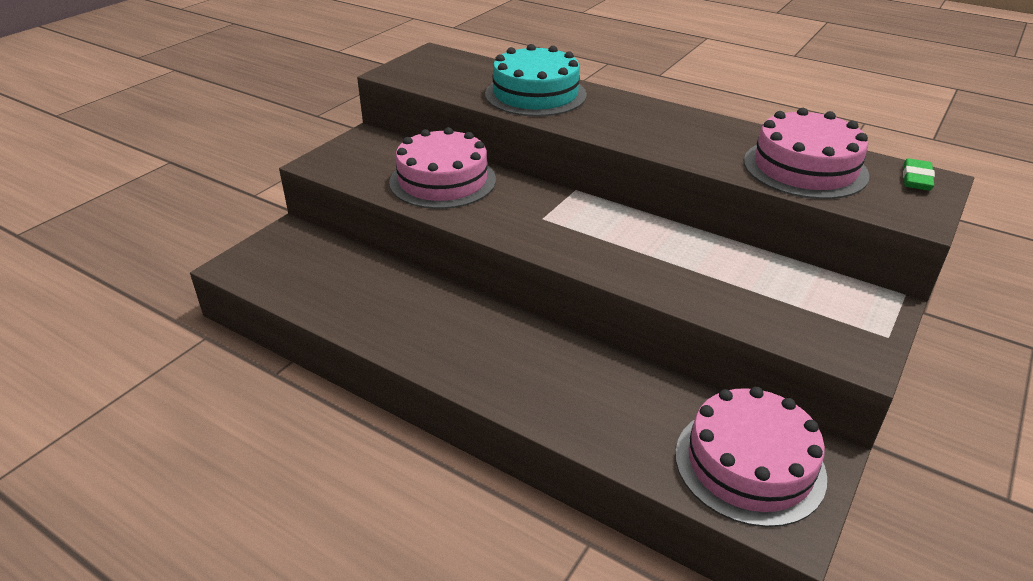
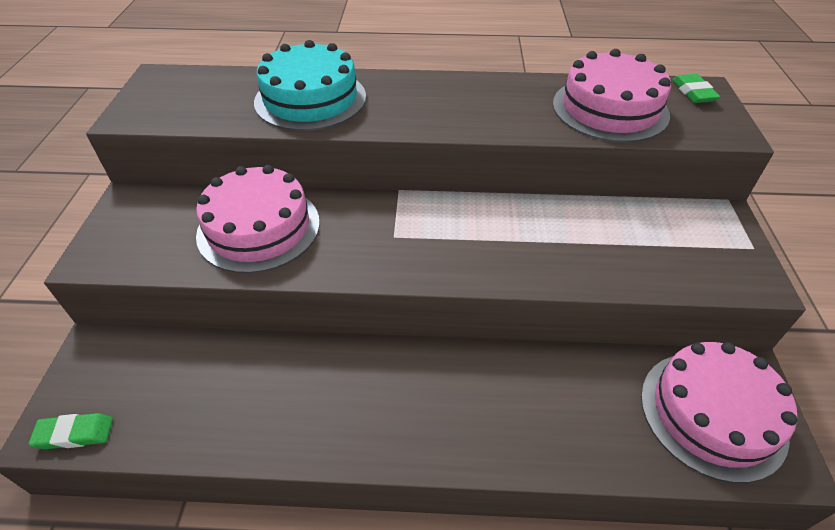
camera: 30 degrees left, 10 degrees up
(246, 274) = (75, 434): none -> green eraser

